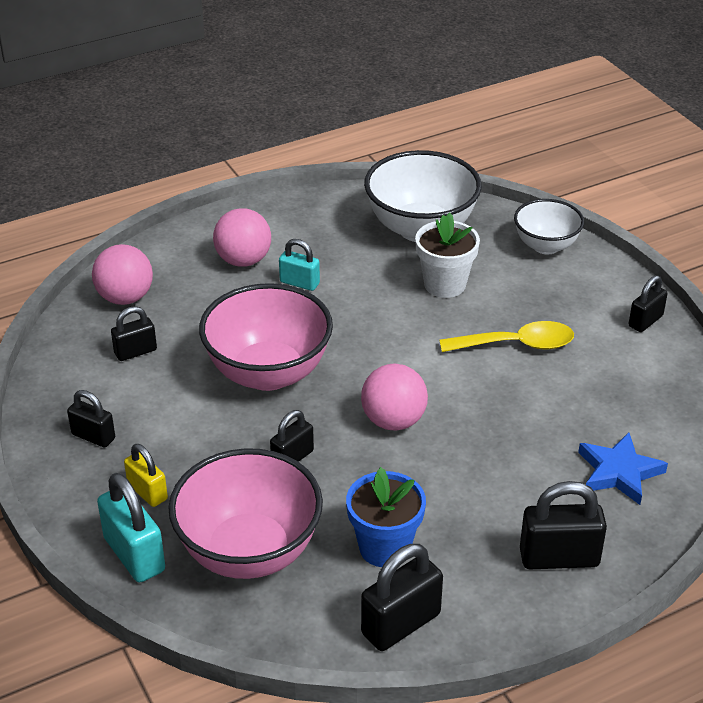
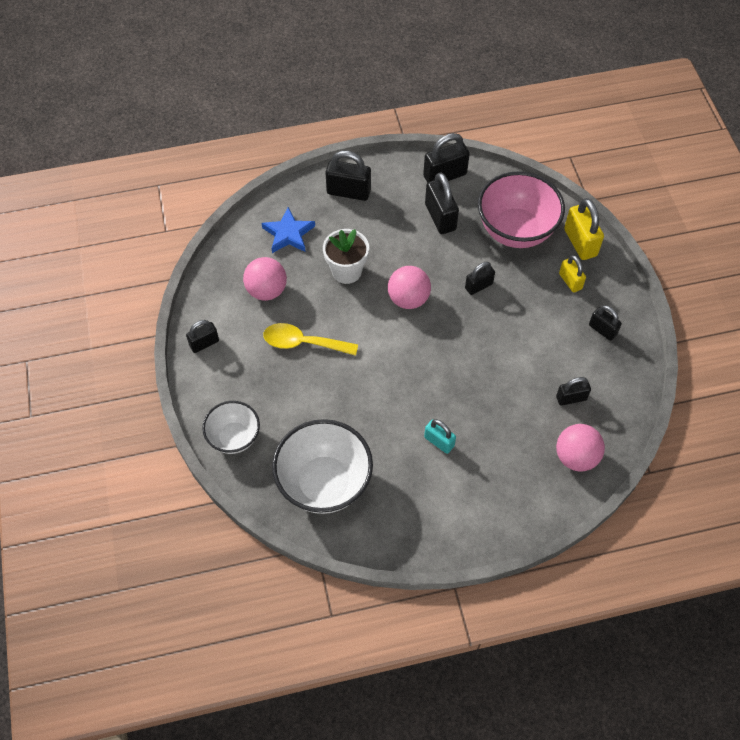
camera: 165 degrees left, 20 degrees up
(134, 555) = (580, 242): turquoise padlock -> yellow padlock
(243, 260) = (478, 479): pink ball -> pink ball (266, 290)
(268, 373) = (480, 357): pink bowl -> none
(384, 547) = (440, 217): blue flower pot -> black padlock
(444, 284) = (329, 413): white flower pot -> white flower pot (346, 271)

